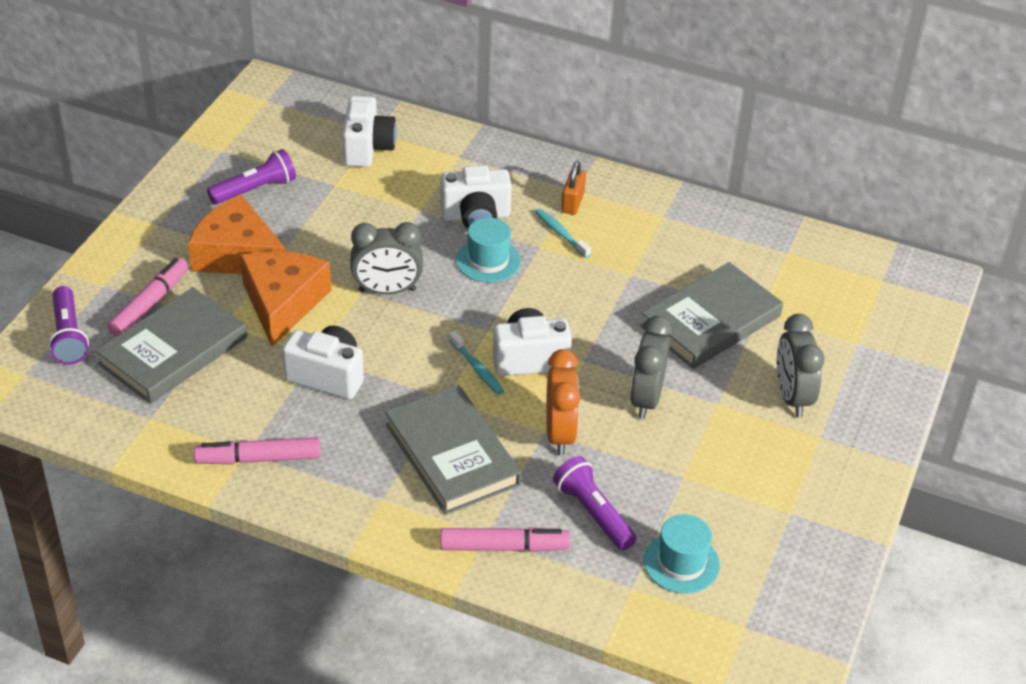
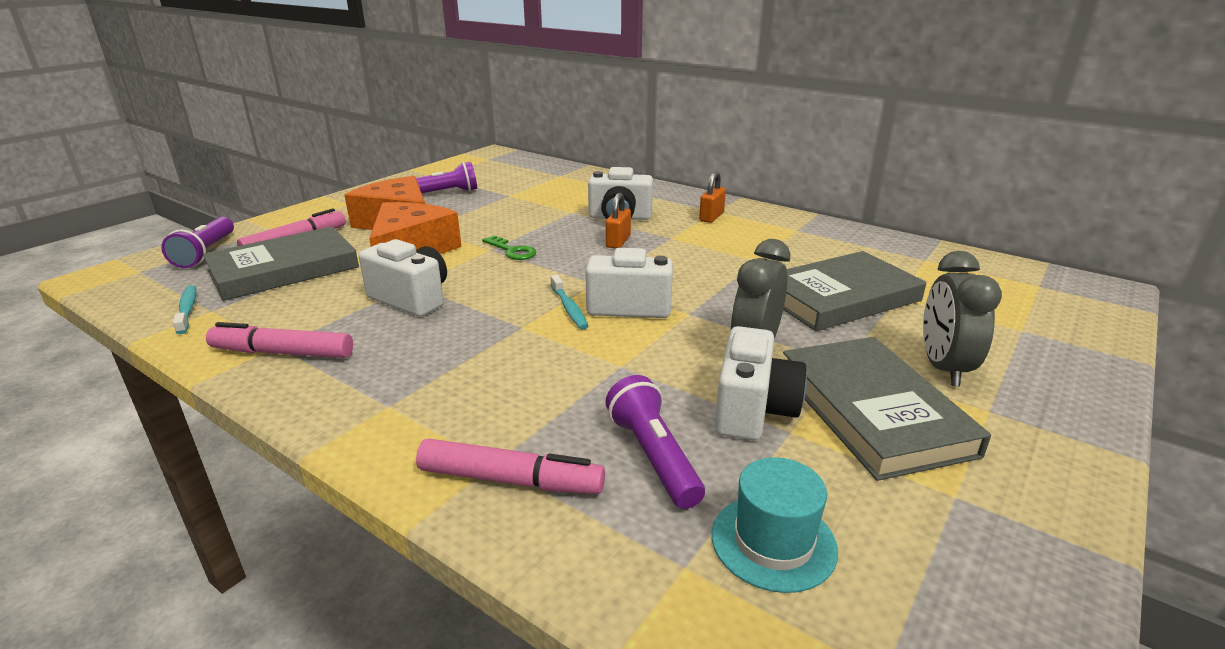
camera: 15 degrees right, 15 degrees down
(367, 148) = (548, 181): white camera -> white camera (753, 410)
(387, 290) = (512, 251): grey clock -> green key
(452, 454) = (500, 374): grey book -> grey book (873, 411)
(488, 261) = (618, 241): turquoise hat -> orange padlock
(560, 233) = (694, 232): turquoise toothbrush -> turquoise toothbrush (187, 310)
(560, 434) = (638, 370): orange clock -> none

